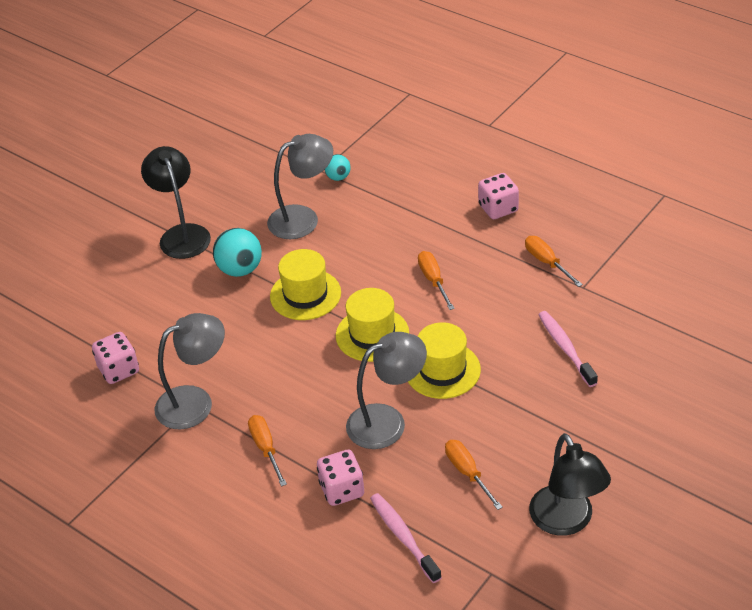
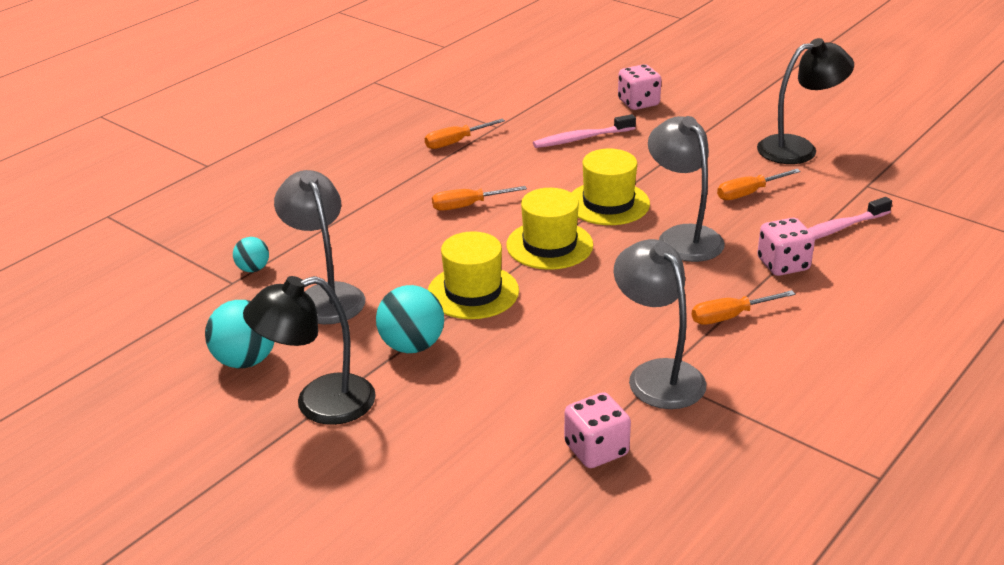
camera: 90 degrees left, 10 degrees down
(230, 194) = (245, 360): none -> turquoise ball
(498, 208) = (360, 165): pink dice -> pink dice (638, 103)

